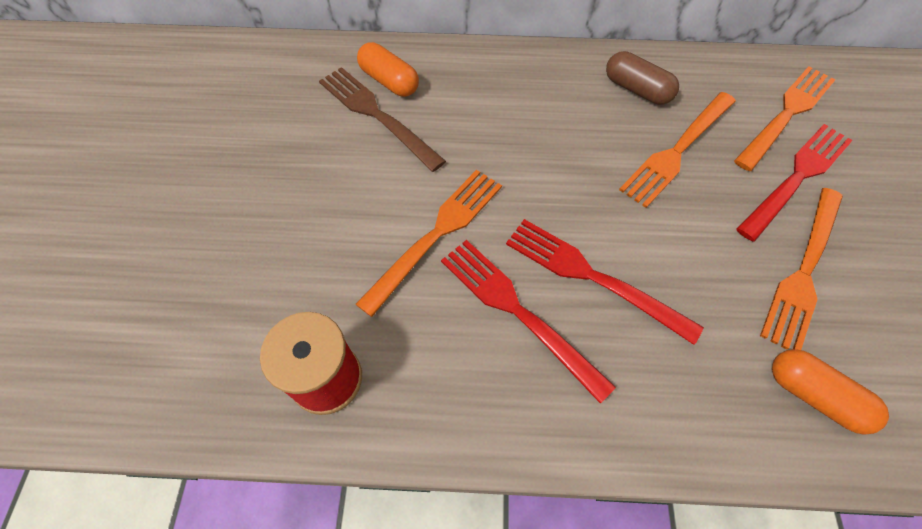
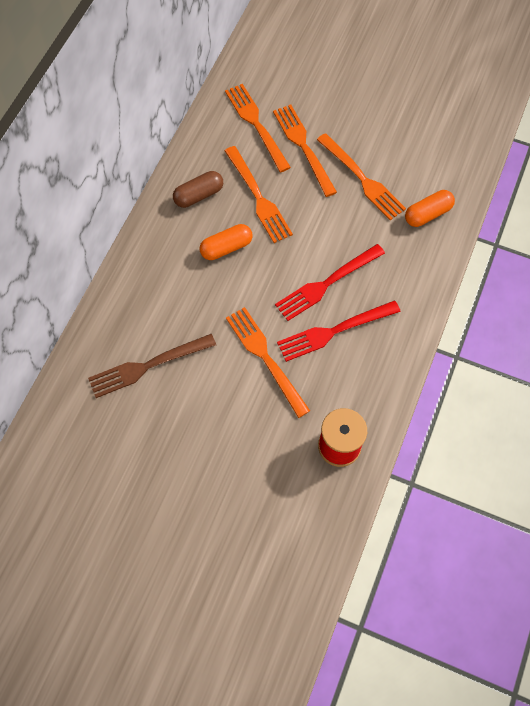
camera: 70 degrees left, 5 degrees up
(389, 81) = (117, 348): orange capsule -> orange capsule (226, 248)
(797, 177) = (303, 146): red fork -> orange fork

